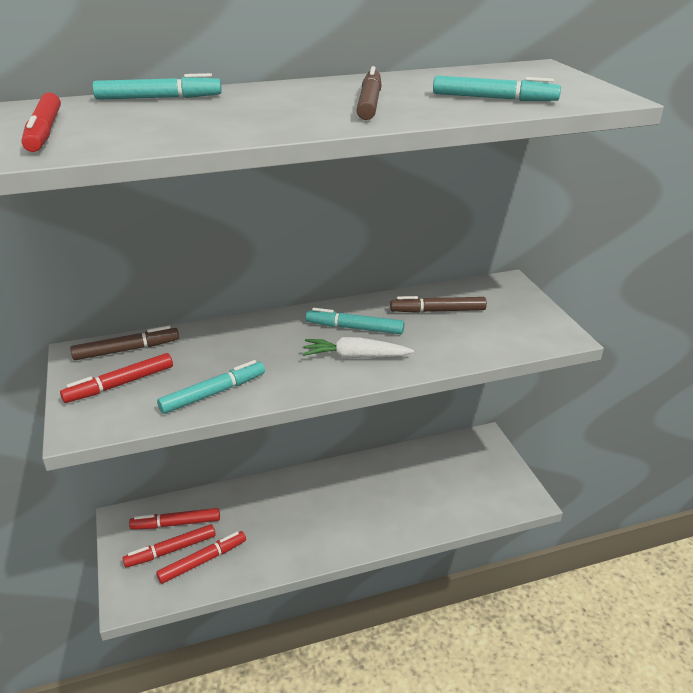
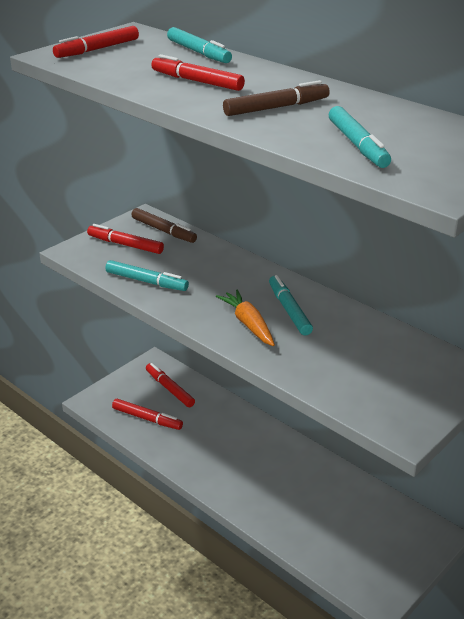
camera: 60 degrees right, 0 degrees up
(171, 550) = (145, 399): red marker -> red marker (197, 81)
(355, 357) = (248, 324): white carrot -> orange carrot
(438, 311) = (366, 344): brown marker -> none

